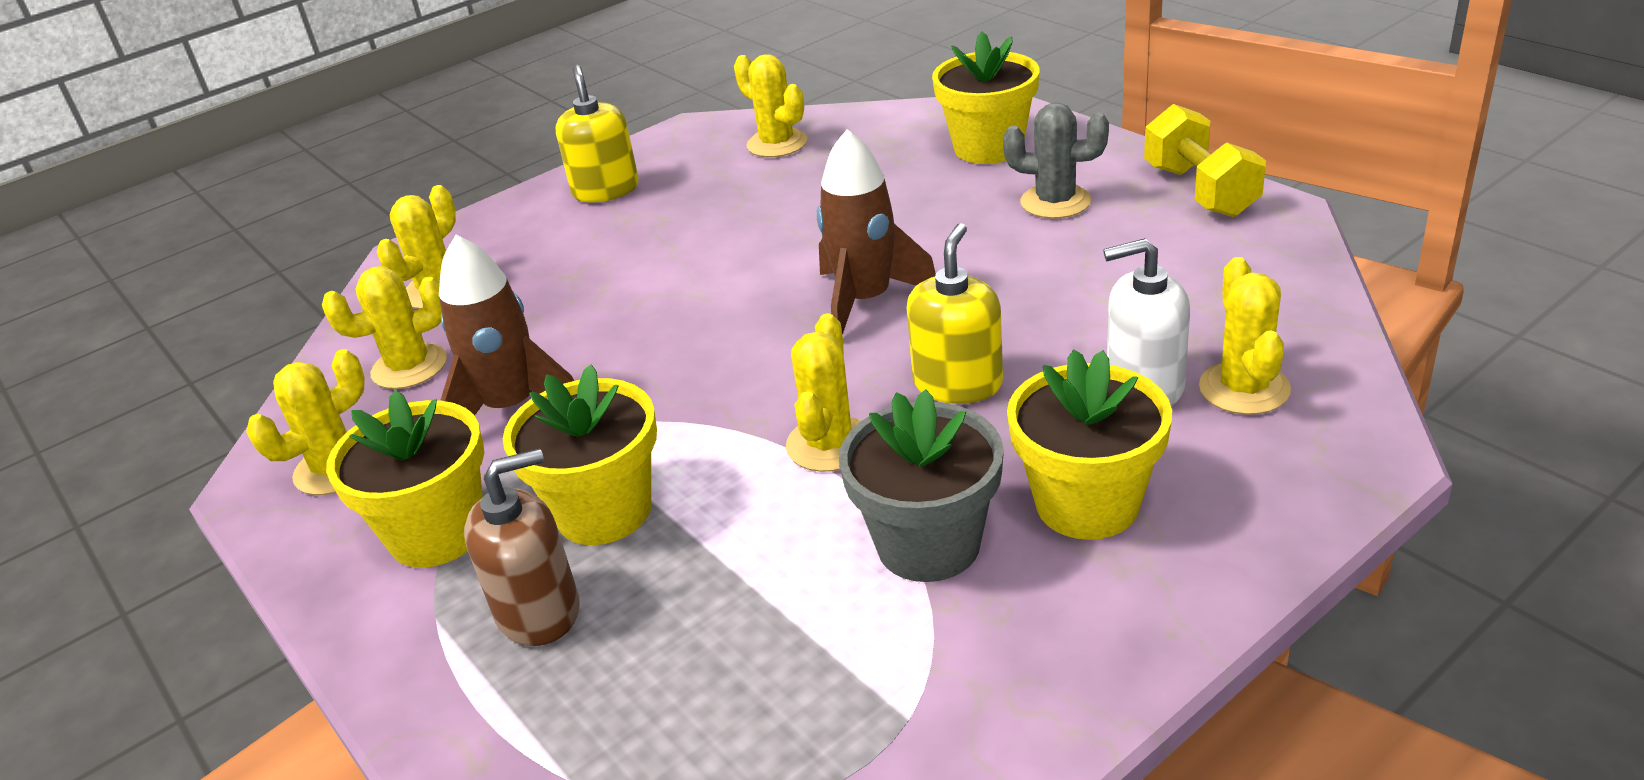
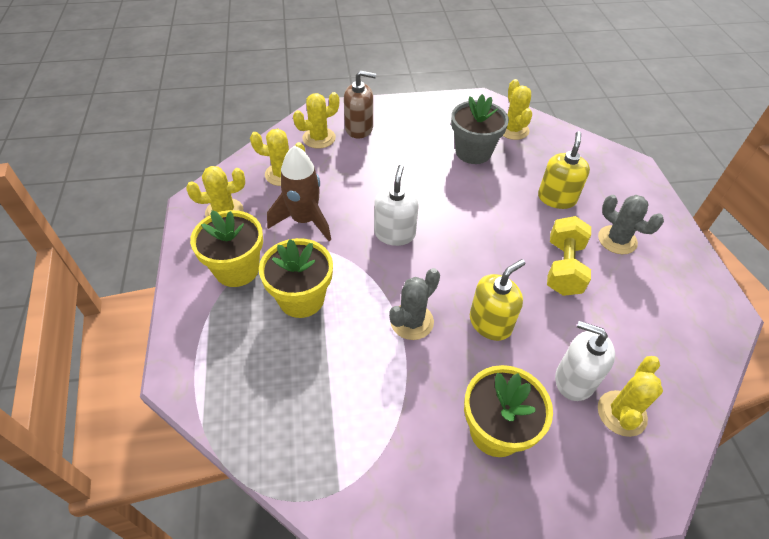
camera: 25 degrees right, 15 degrees up
(539, 611) = (245, 334): brown soap dispenser -> brown soap dispenser (359, 128)
(606, 190) = (421, 117): yellow soap dispenser -> yellow soap dispenser (556, 198)
(696, 351) = (394, 234): none -> white soap dispenser
(829, 444) = (412, 321): yellow cactus -> grey cactus
(865, 301) = (484, 249): brown rocket -> none
(928, 544) = (412, 405): grey flower pot -> grey flower pot (473, 152)
(988, 147) = (609, 186): yellow flower pot -> none
(1200, 191) = (697, 275): yellow dumbbell -> yellow dumbbell (563, 268)

